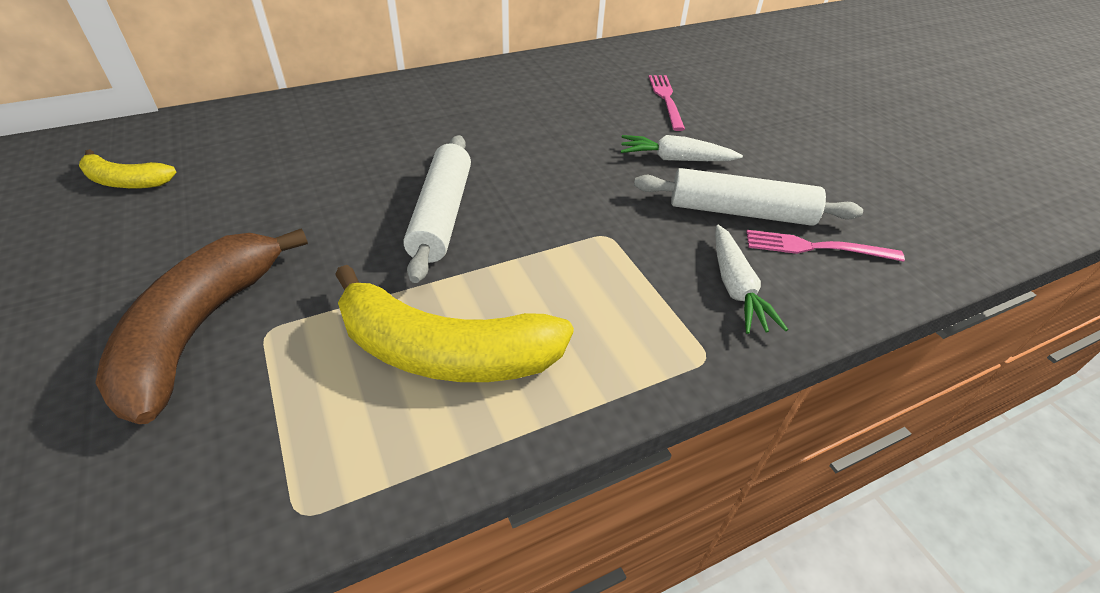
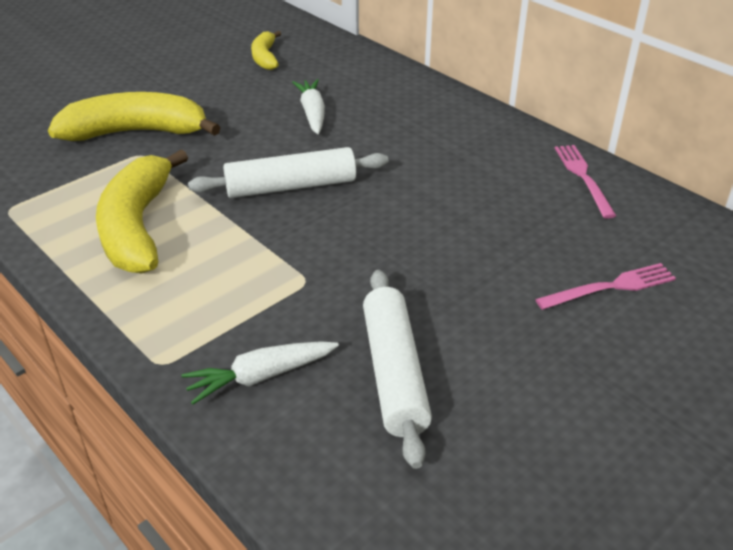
camera: 75 degrees right, 5 degrees down
(200, 329) = (136, 132): brown banana -> yellow banana
(675, 159) = (471, 311): white carrot -> white carrot (312, 113)
(816, 247) = (356, 442): pink fork -> pink fork (583, 177)

